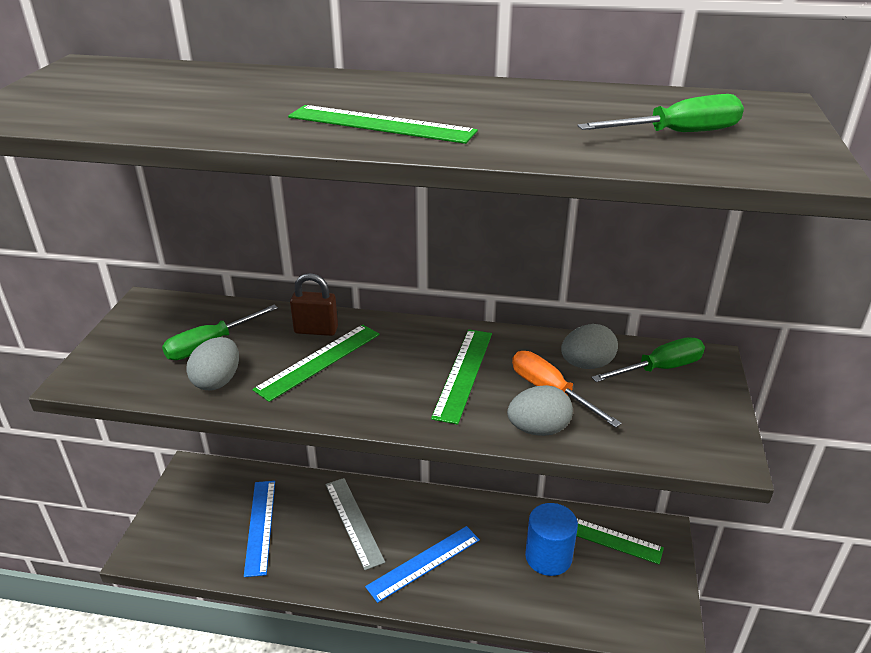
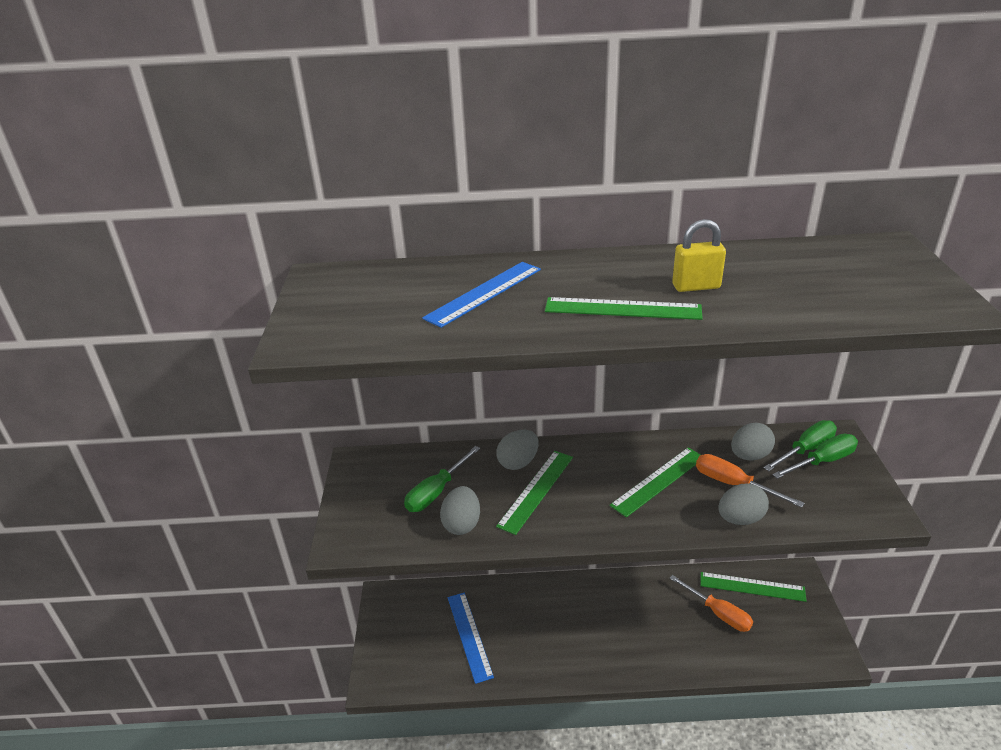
camera: 10 degrees left, 0 degrees up
(316, 330) = (518, 462): brown padlock -> grey egg
(353, 521) = (547, 615): grey ruler -> none
(424, 563) = (621, 639): blue ruler -> blue ruler (484, 293)
(463, 374) = (658, 481): green ruler -> green ruler turned 45 degrees clockwise
(489, 114) = (696, 286): none -> yellow padlock
(548, 557) = (718, 613): blue cylinder -> orange screwdriver
(677, 134) = (845, 287): green screwdriver -> green screwdriver (822, 461)

